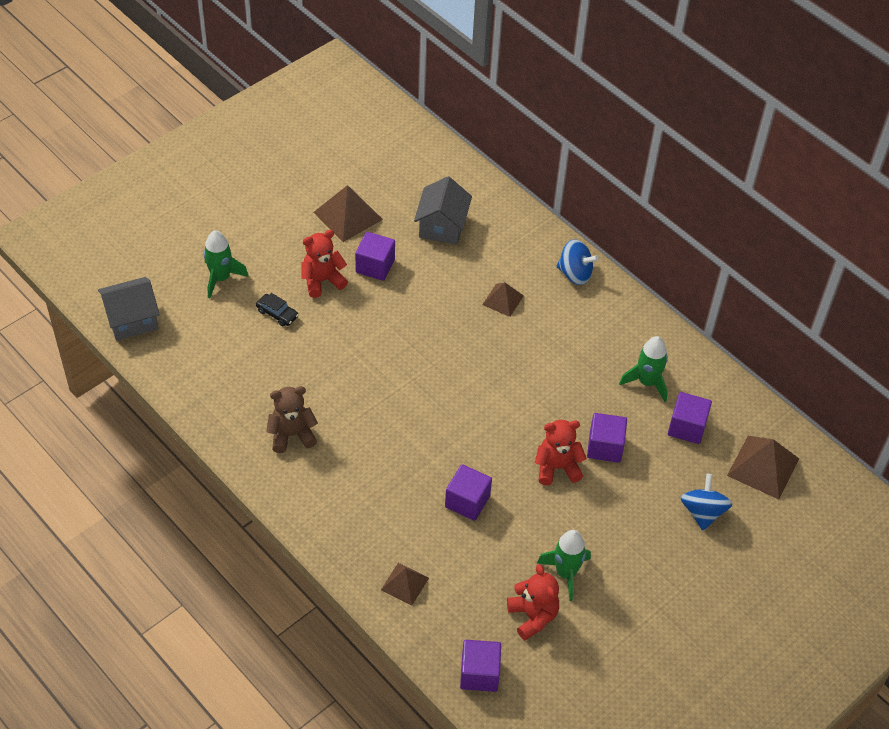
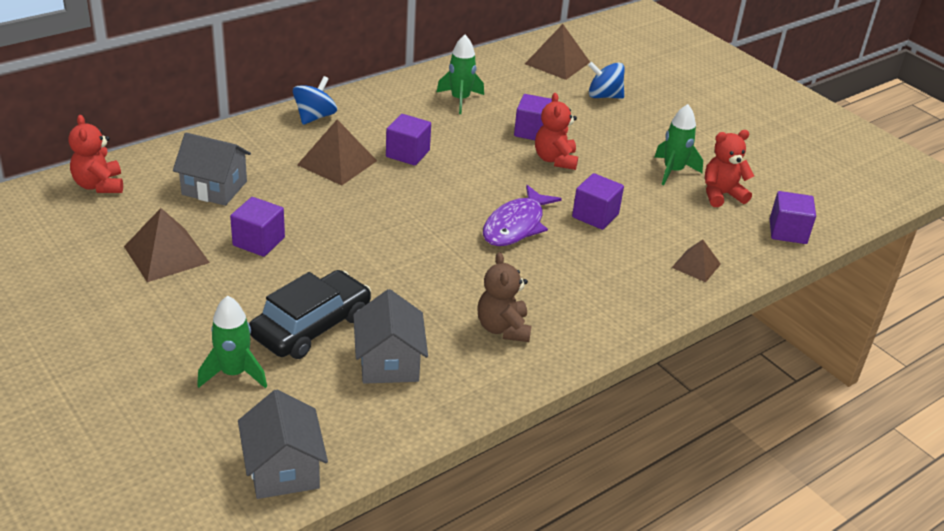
camera: 85 degrees left, 15 degrees down
(242, 365) = (389, 362): none -> grey house
(277, 313) = (311, 326): black car -> black car, size x2.21
(322, 281) = (268, 284): red teddy bear -> red teddy bear (99, 185)
(437, 438) = (516, 225): none -> purple fish
(503, 300) = (337, 162): brown pyramid -> brown pyramid, size x1.66
(687, 427) = (513, 89): purple cube -> purple cube (407, 154)

